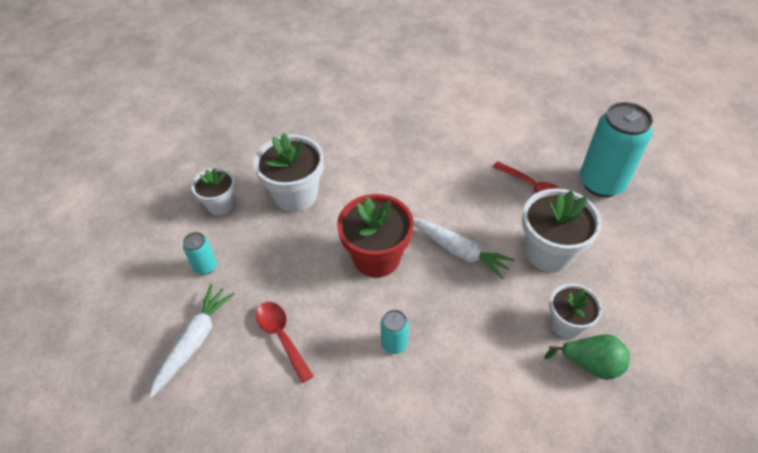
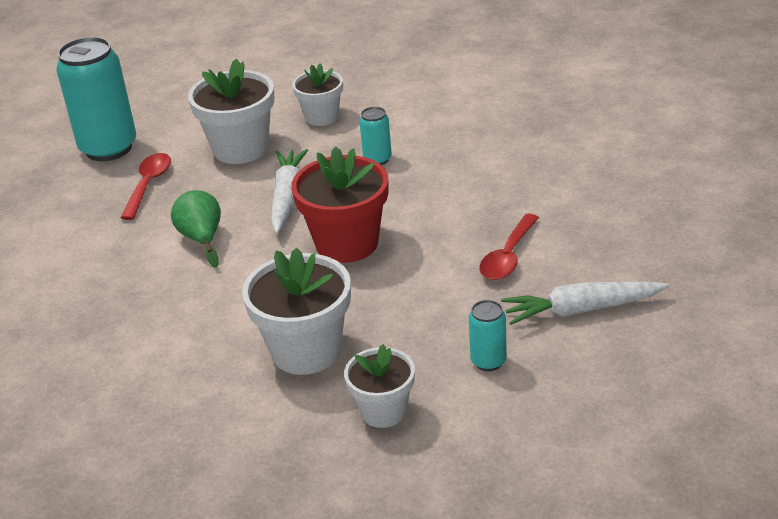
camera: 120 degrees left, 15 degrees down
(394, 344) = (439, 190): turquoise can -> turquoise can (377, 159)
(590, 364) = (352, 97): green pear -> green pear (202, 239)

